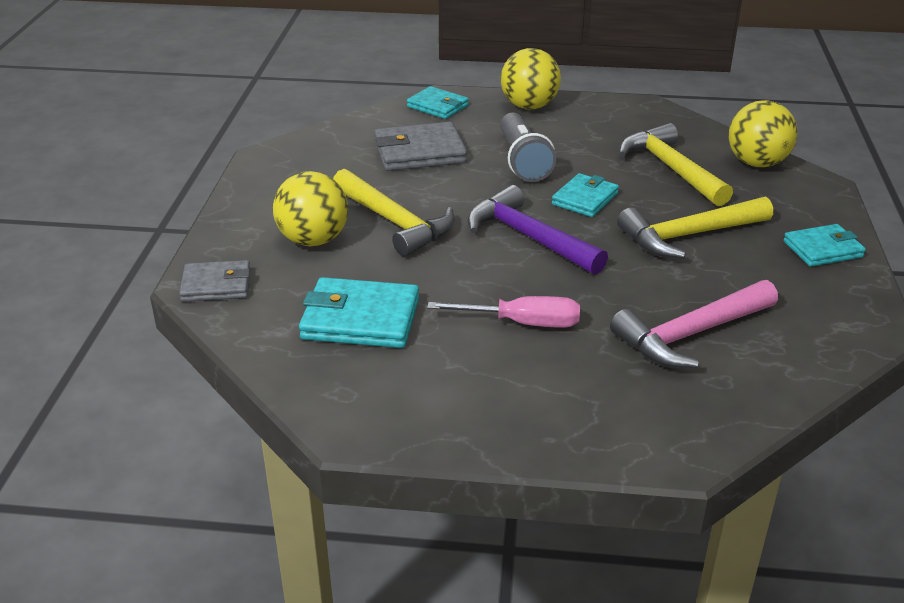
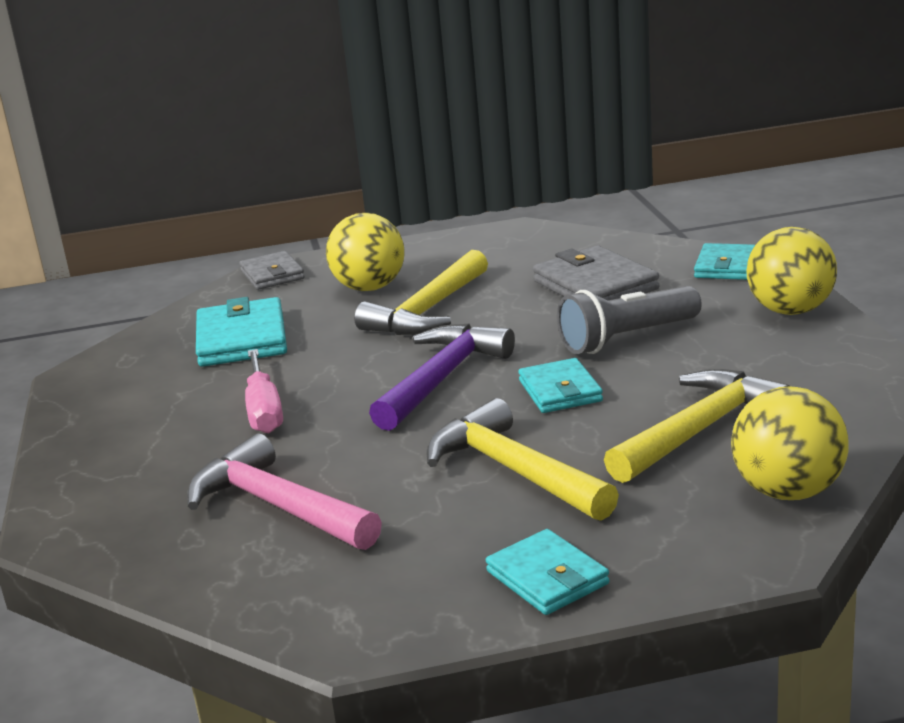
camera: 75 degrees right, 10 degrees down
(585, 199) = (560, 391): turquoise wallet -> turquoise wallet turned 60 degrees clockwise

